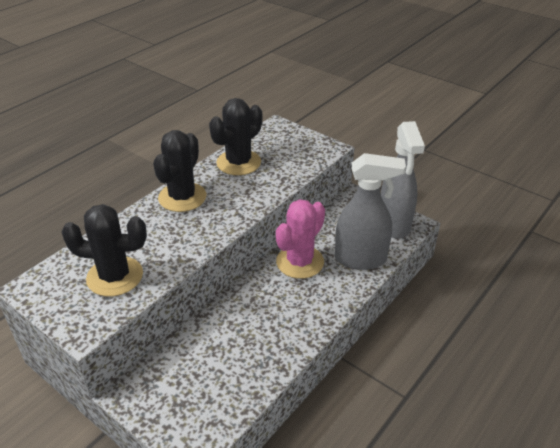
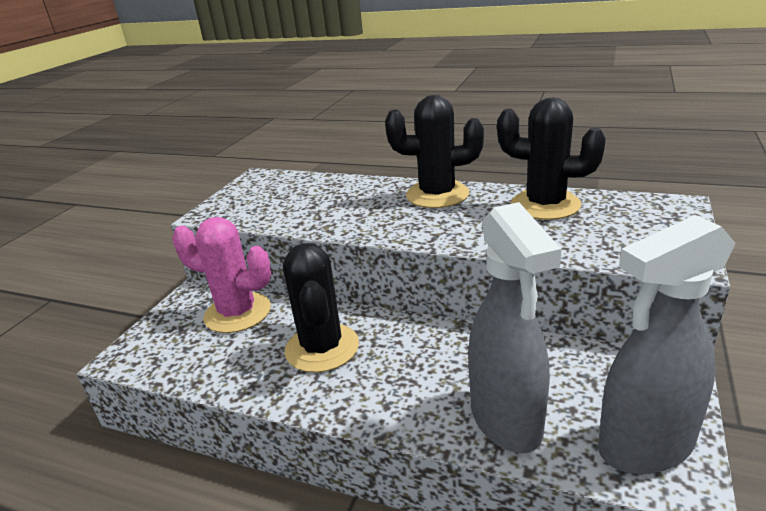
camera: 75 degrees right, 10 degrees down
(115, 276) = (284, 203): black cactus -> black cactus (322, 348)
(300, 262) = (452, 352): pink cactus -> pink cactus (237, 313)

